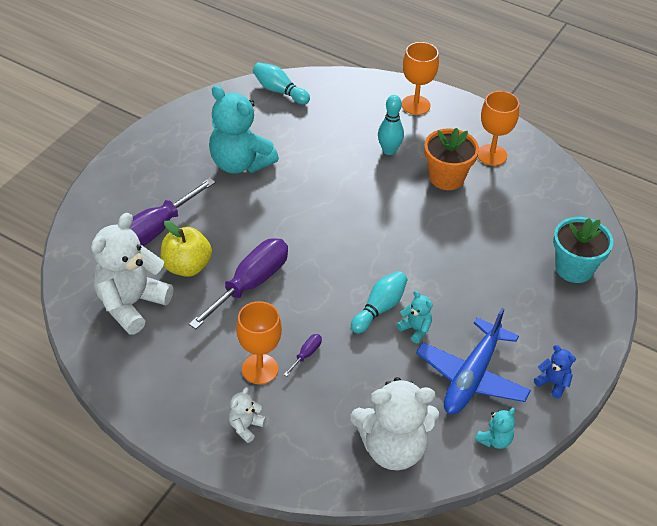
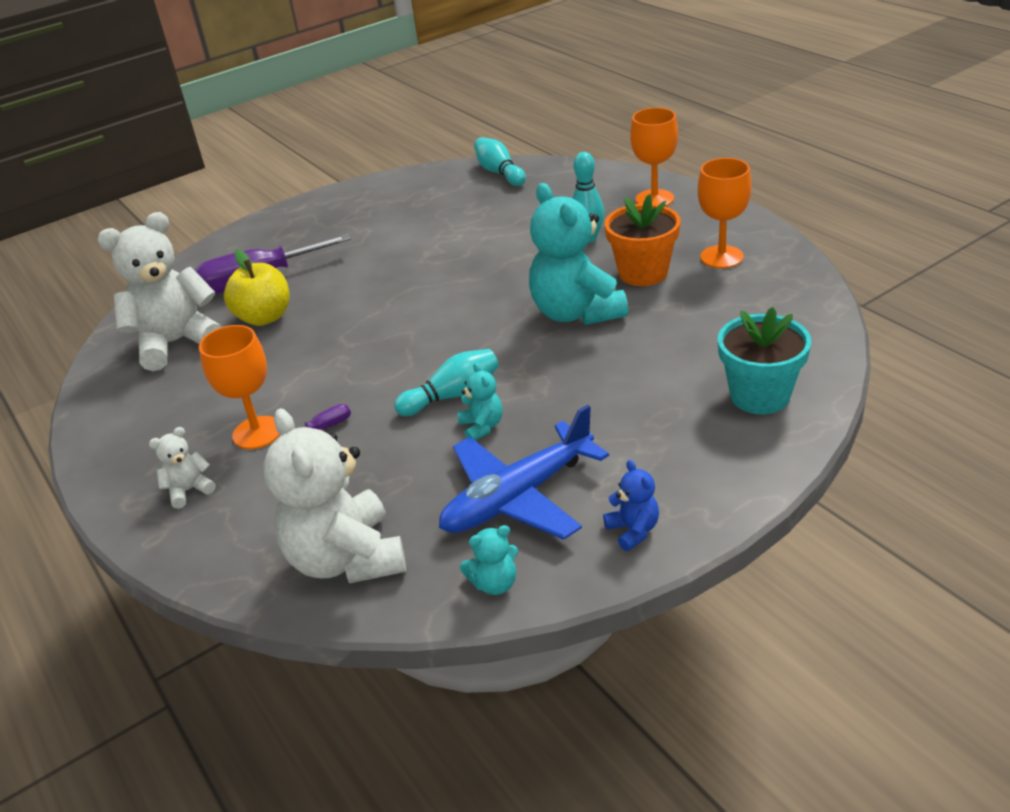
camera: 30 degrees right, 10 degrees down
(240, 163) = (402, 231): turquoise teddy bear -> turquoise teddy bear (576, 313)
(250, 284) = (319, 344): purple screwdriver -> none
(393, 448) = (346, 559): white teddy bear -> white teddy bear turned 45 degrees clockwise

